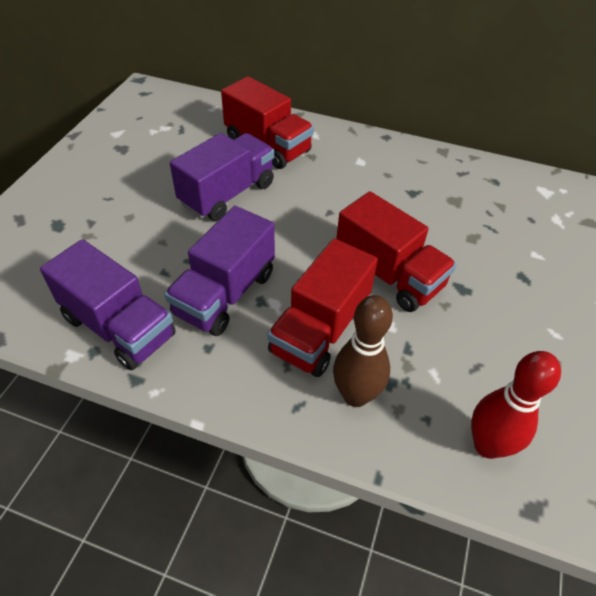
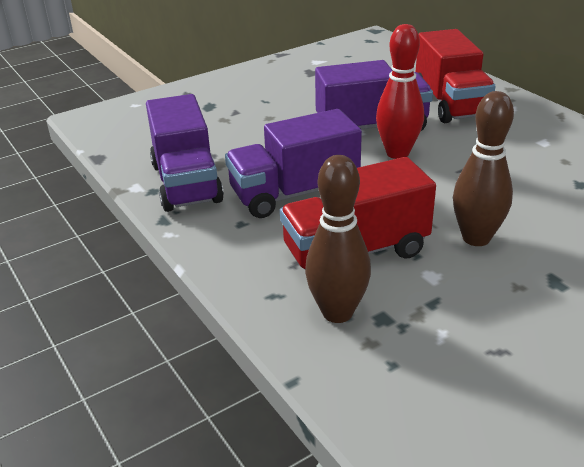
camera: 40 degrees right, 15 degrees down
(388, 274) = (476, 238): red truck -> brown bowling pin
(487, 445) = (438, 418): red bowling pin -> red bowling pin (397, 153)

